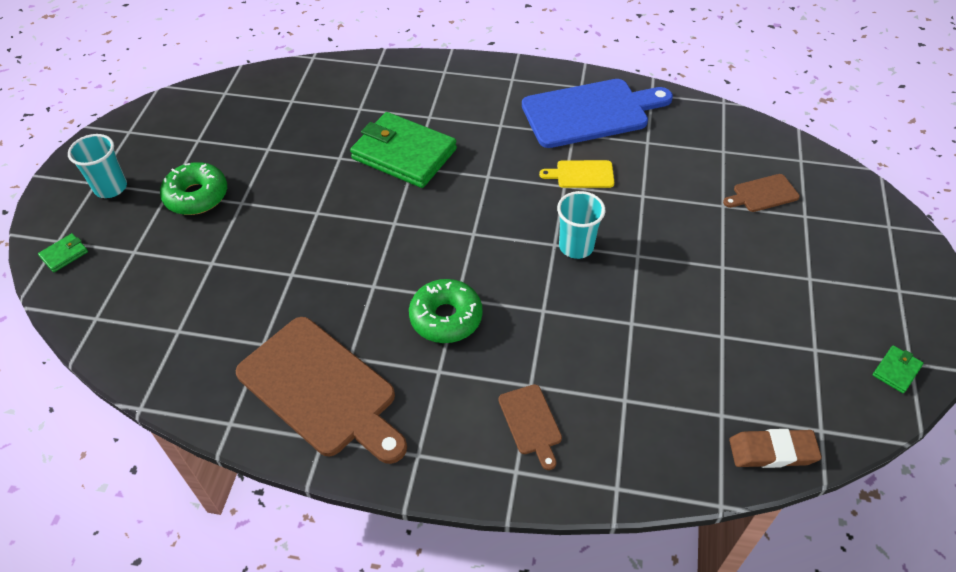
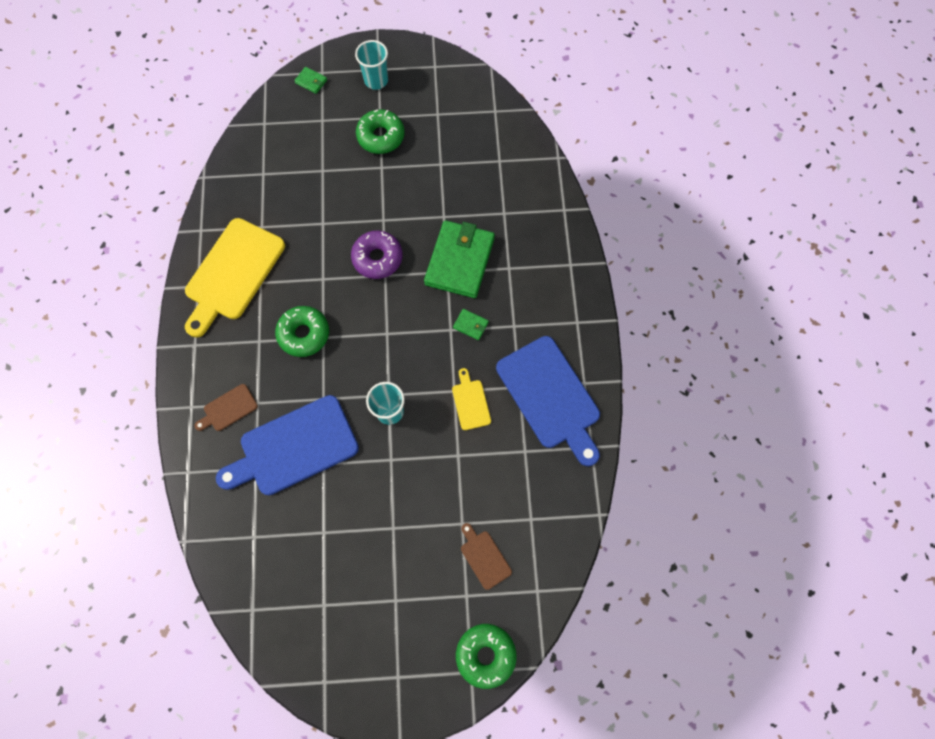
camera: 75 degrees right, 20 degrees up
(321, 389) = (232, 273): brown cutting board -> yellow cutting board
(368, 226) = (377, 258): none -> purple donut
(603, 352) = (294, 447): none -> blue cutting board
(772, 451) = (230, 574): brown eraser -> none
(870, 211) = (485, 655): none -> green donut
(896, 370) = (315, 670): green wallet -> green wallet (470, 325)

